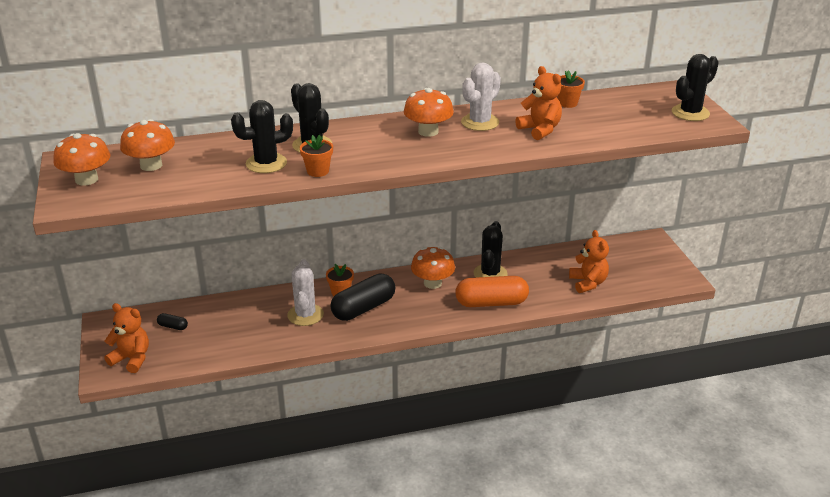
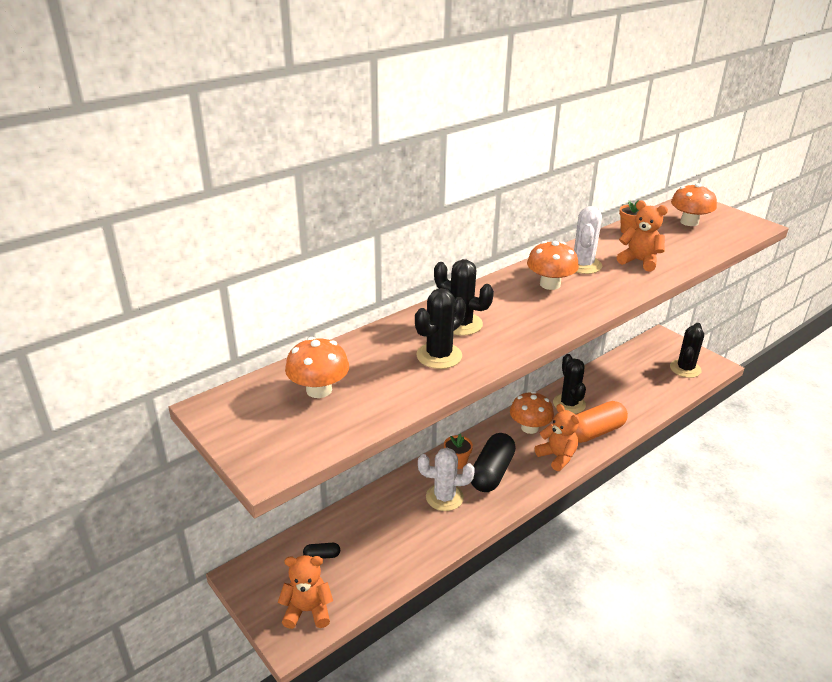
camera: 25 degrees left, 0 degrees up
(86, 179) = (262, 428): orange mushroom -> orange mushroom (689, 222)
(305, 315) = (444, 497): white cactus -> white cactus turned 60 degrees counterclockwise
(318, 171) = (499, 351): orange flower pot -> none
(588, 283) = (651, 389): orange teddy bear -> orange teddy bear (557, 457)
(690, 113) = (730, 221): black cactus -> black cactus (685, 369)

